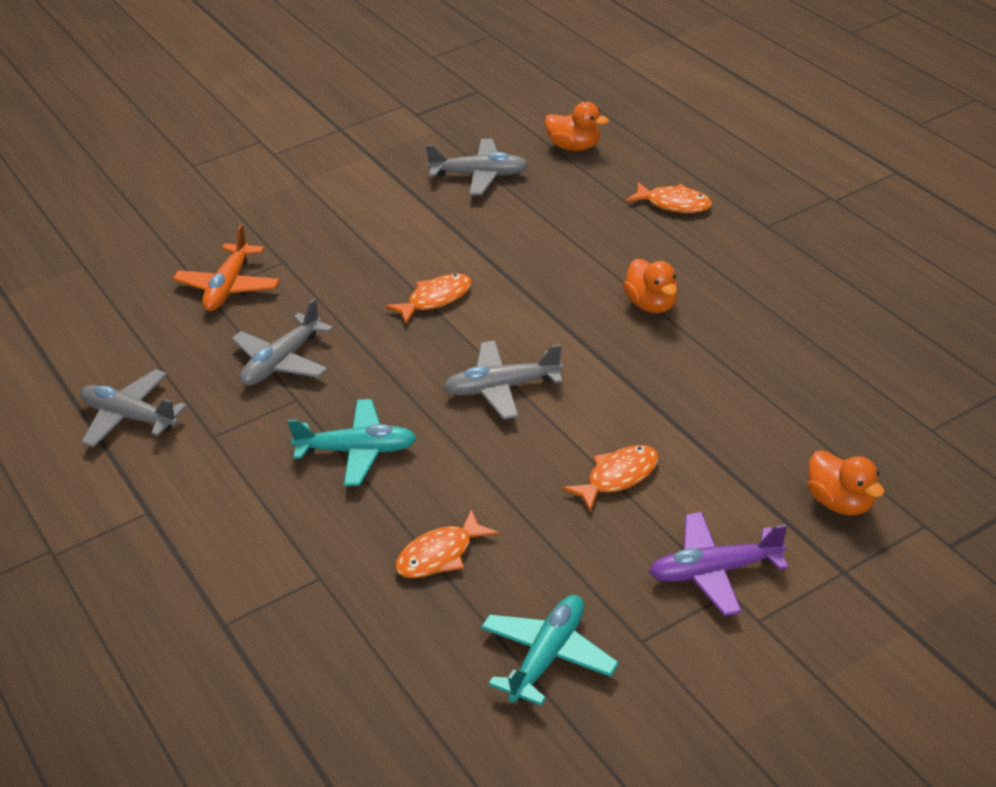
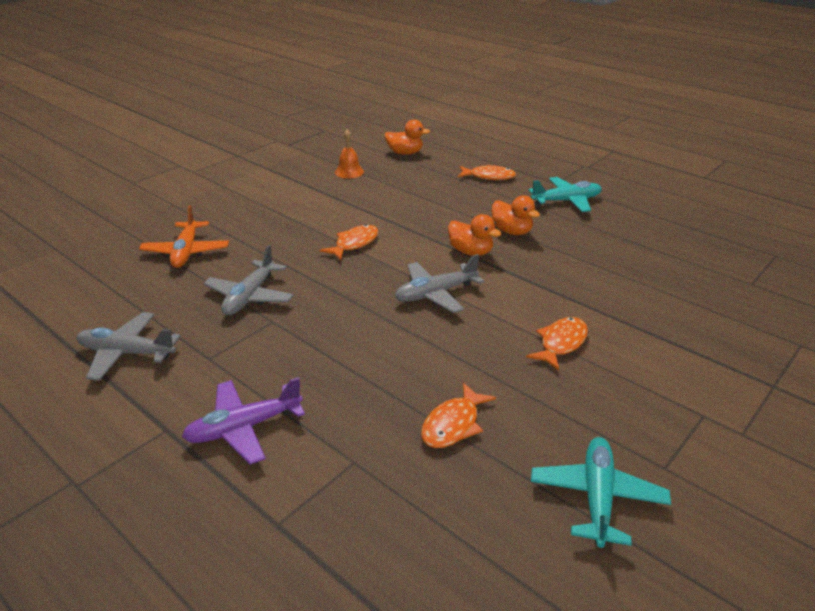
camera: 20 degrees left, 5 degrees down
(357, 451) = (341, 352): turquoise plane -> turquoise plane (566, 201)
(480, 175) = (349, 172): grey plane -> orange bell
(714, 572) = (681, 401): purple plane -> purple plane (244, 428)
(841, 502) = (732, 338): orange duck -> orange duck (471, 252)

